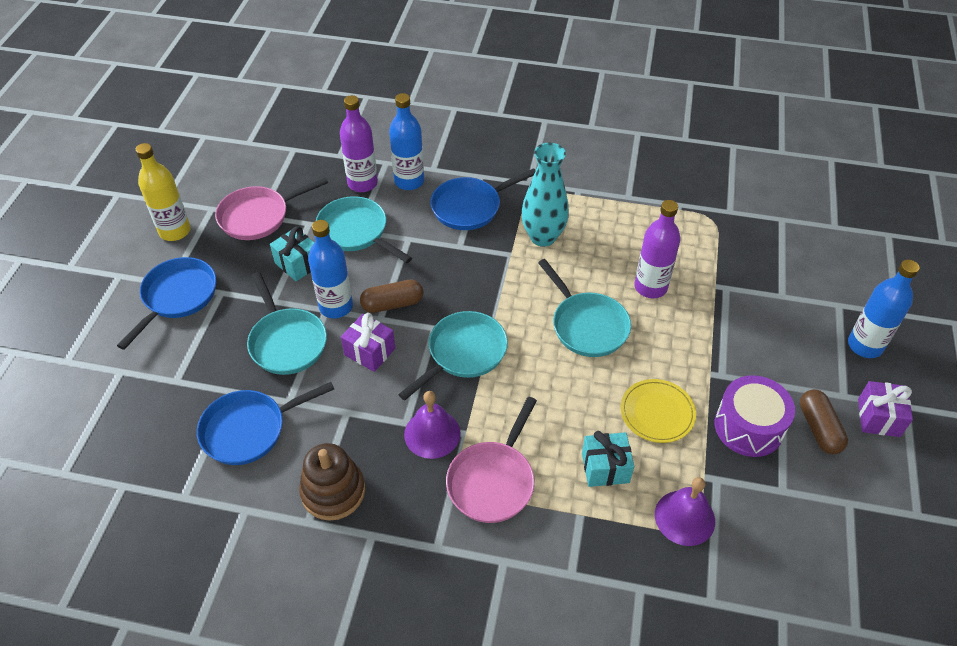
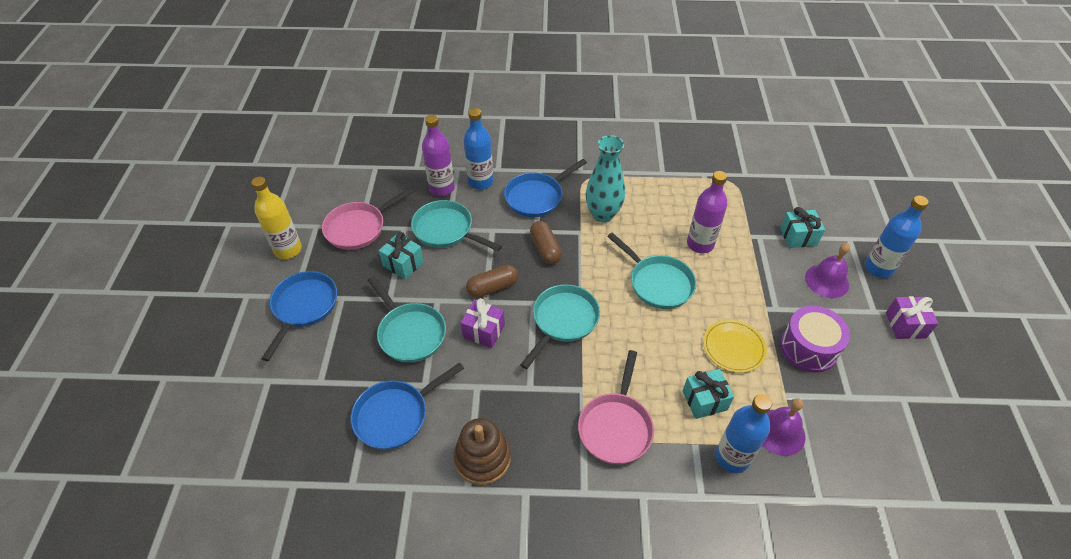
camera: 10 degrees left, 0 degrees up
(336, 306) = (445, 296): blue bottle -> blue bottle (732, 457)
(432, 433) = (554, 394): purple bell -> purple bell (827, 281)
(774, 294) = (798, 236): none -> turquoise gift
(818, 428) = (862, 341): brown capsule -> brown capsule (545, 249)

